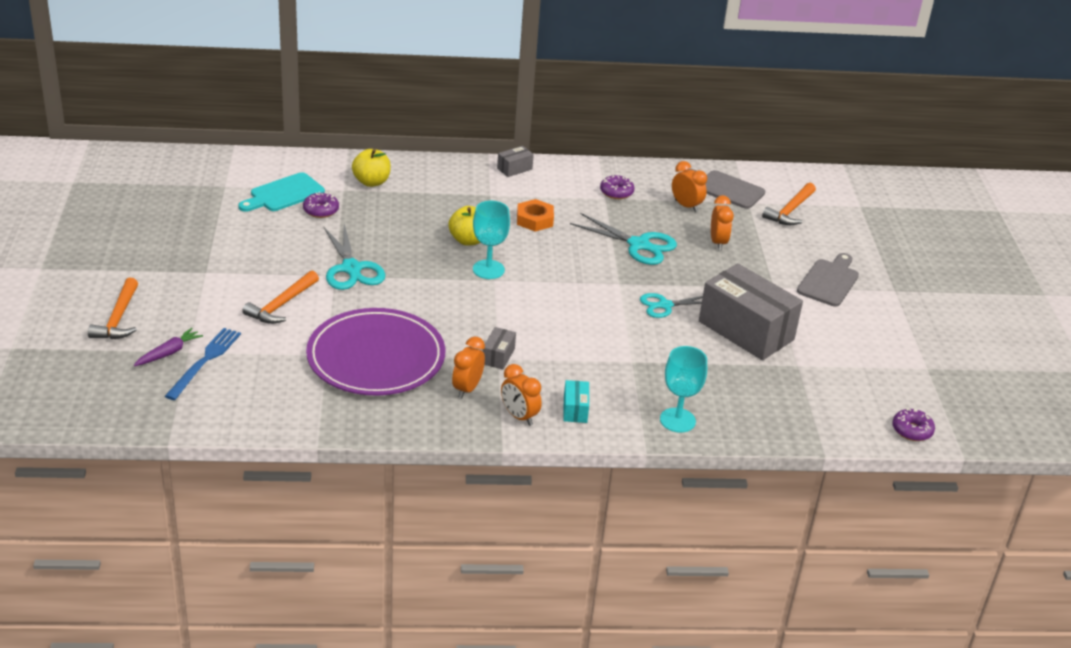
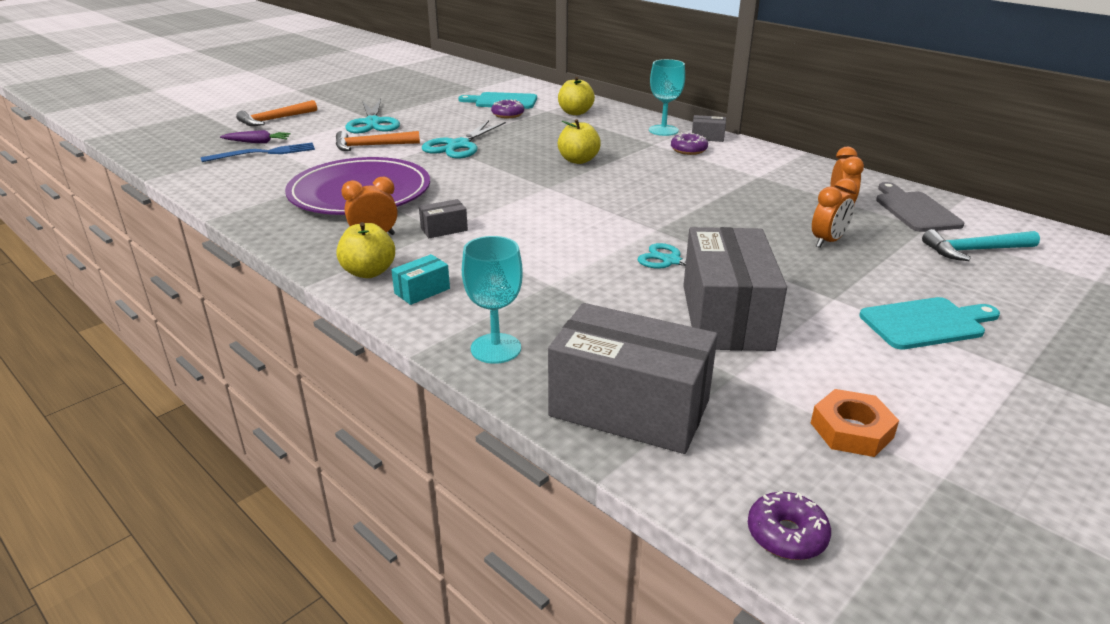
camera: 50 degrees right, 5 degrees down
(488, 269) = (556, 180): turquoise goblet -> turquoise goblet (663, 130)
(519, 416) = (369, 272): orange clock -> yellow apple
(535, 220) = (662, 167): orange nut -> orange nut (851, 430)
(616, 192) = (778, 176): purple donut -> purple donut (688, 150)
(639, 245) = (731, 213): turquoise scissors -> turquoise scissors (373, 123)
(784, 413) = (629, 408): none -> grey box
(790, 211) = (974, 250): orange hammer -> turquoise hammer
(829, 281) = (926, 323): grey cutting board -> turquoise cutting board

